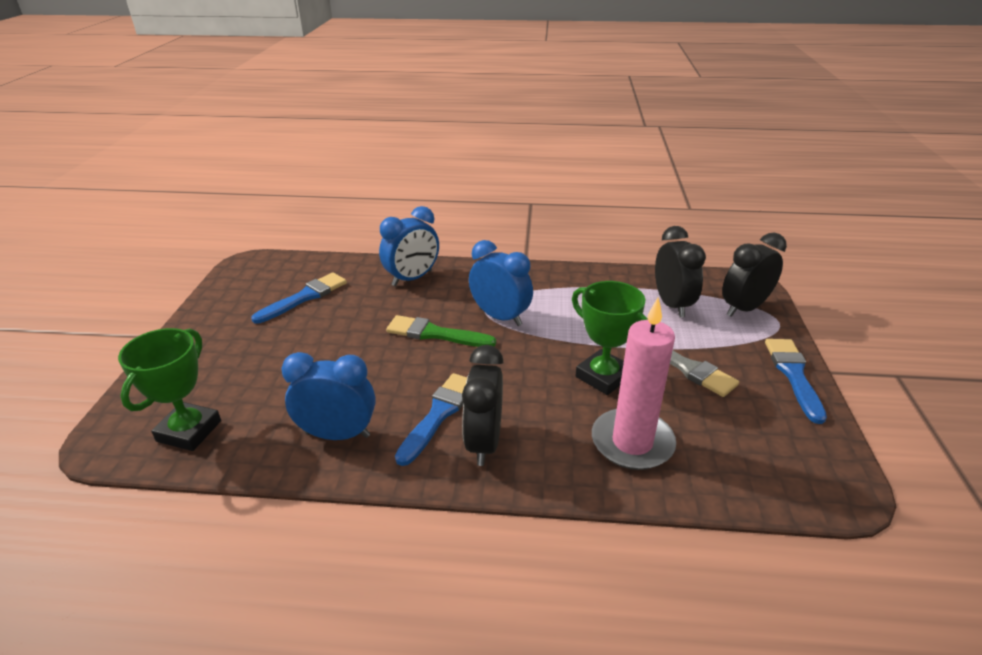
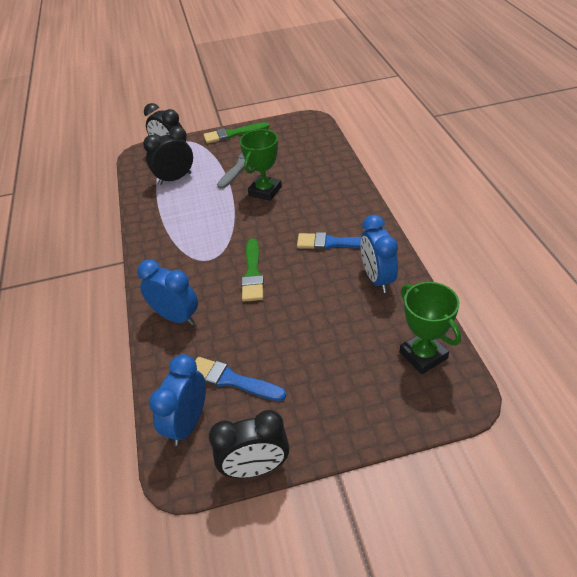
camera: 105 degrees left, 10 degrees up
(189, 431) = (423, 355): green trophy -> green trophy turned 60 degrees clockwise
(484, 442) = (345, 219): black clock -> black clock (255, 468)
(500, 317) = (218, 248): blue clock -> blue clock (188, 423)
(632, 442) = (314, 173): pink candle -> none
(793, 375) = (233, 134): blue brush -> green brush

